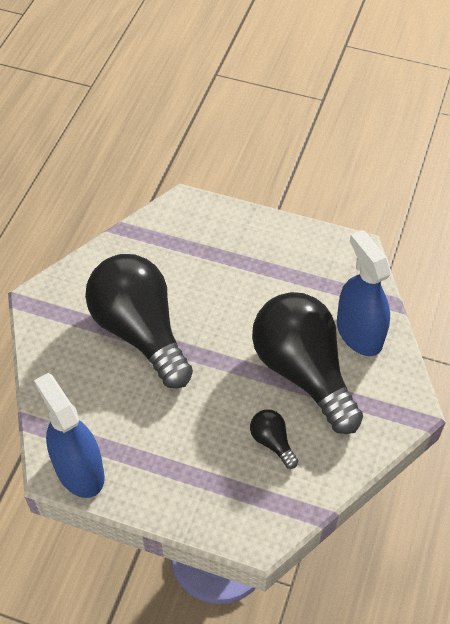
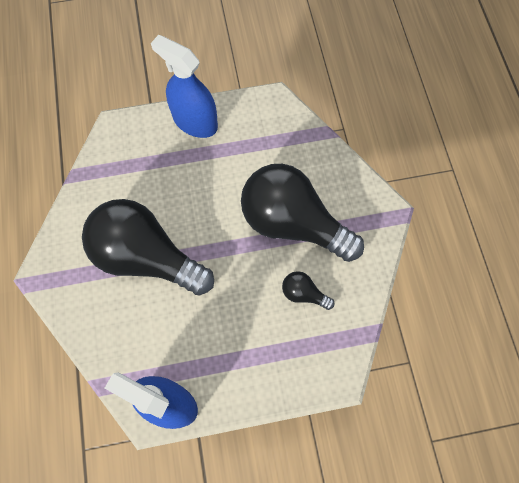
camera: 30 degrees left, 15 degrees up
(359, 333) = (315, 169): blue spray bottle -> blue spray bottle (195, 122)

